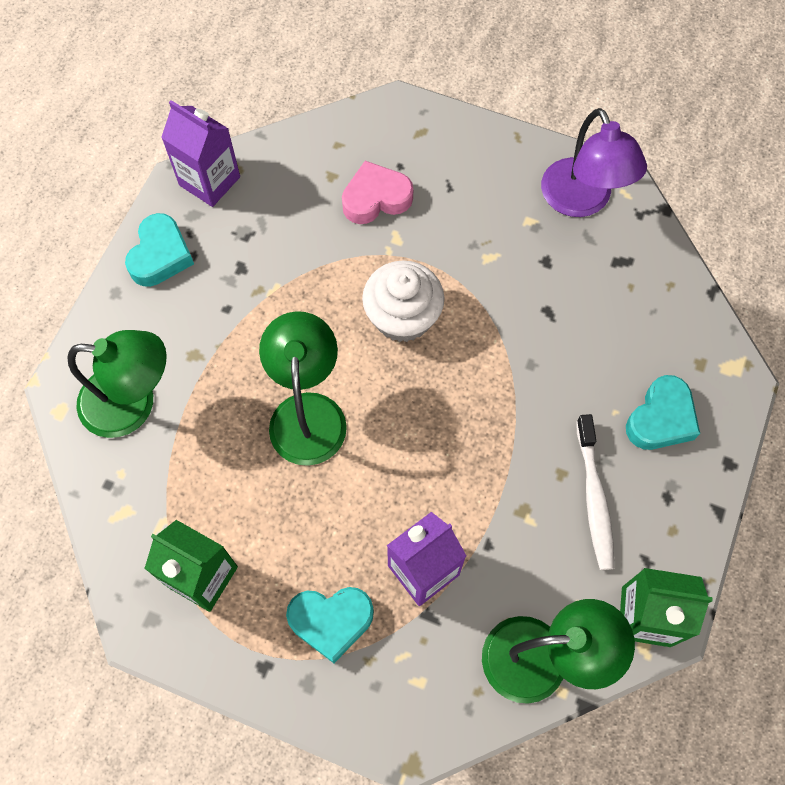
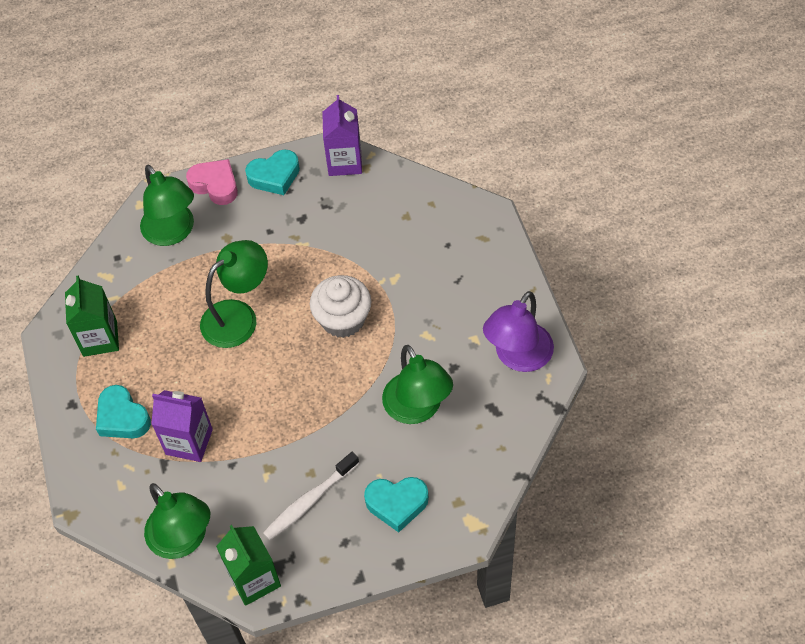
camera: 55 degrees right, 10 degrees down
(376, 198) = (412, 249): pink heart -> pink heart (215, 185)
(568, 325) = (417, 409): none -> green lamp

